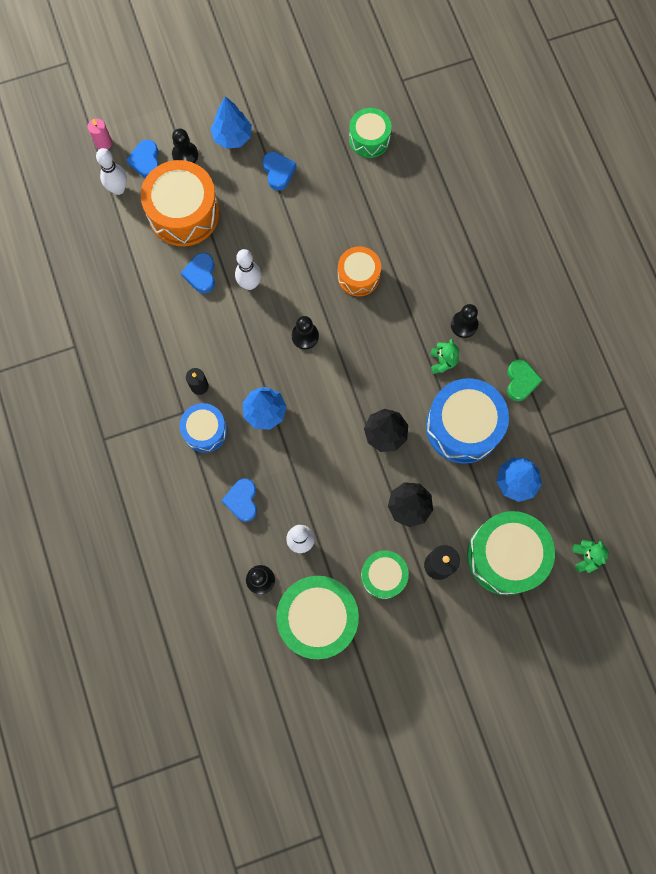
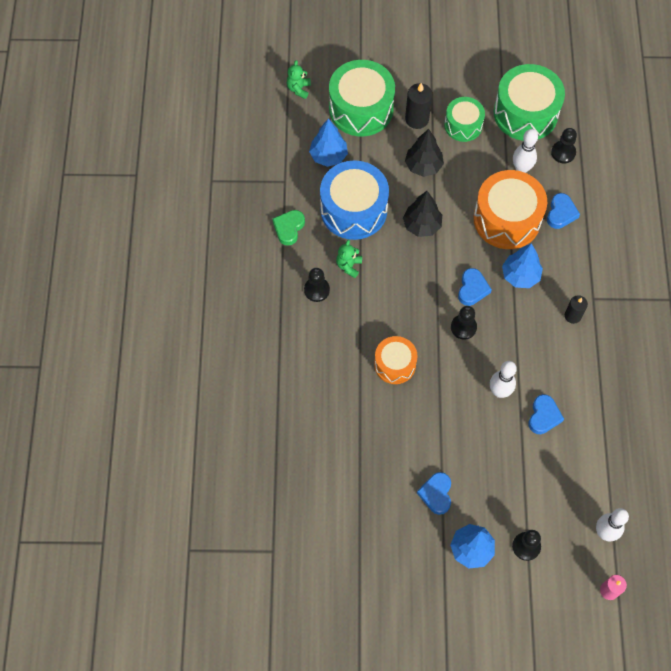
camera: 160 degrees left, 10 degrees down
(146, 161) = (569, 553): blue heart -> blue heart (472, 289)
(183, 213) = (544, 483): orange drum -> orange drum (507, 219)
(205, 431) = (577, 277): blue drum -> none
(369, 139) = (332, 497): green drum -> none

